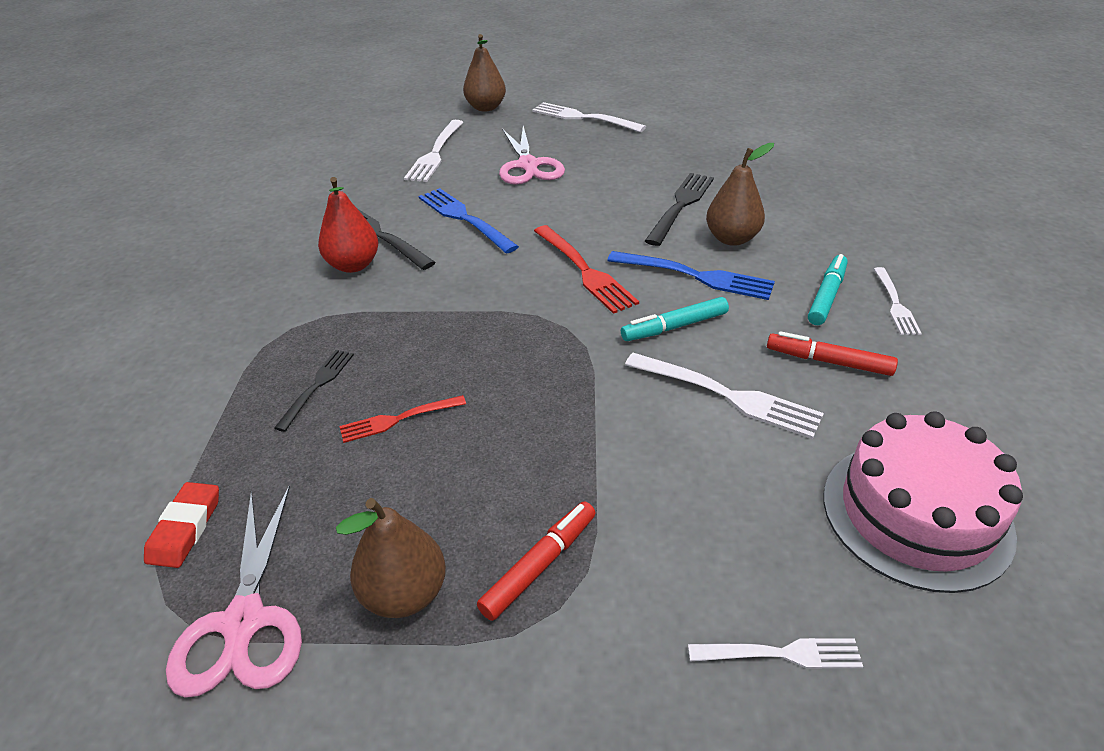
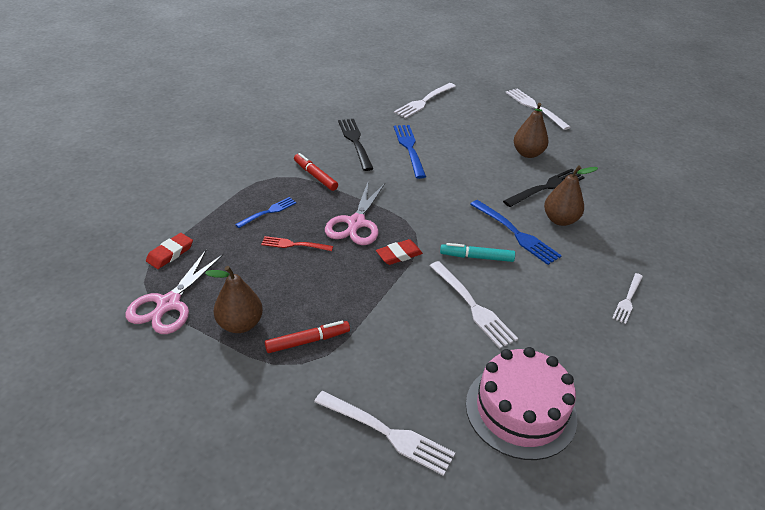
camera: 25 degrees right, 0 degrees up
(317, 386) = (268, 212): black fork -> blue fork
(353, 265) = (330, 154): red pear -> none
(486, 108) = (478, 80): brown pear -> brown pear (528, 153)
(528, 165) = (473, 128): pink scissors -> pink scissors (356, 223)
(569, 367) = (399, 255): none -> red eraser
(584, 270) = (452, 205): red fork -> none
(781, 654) = (387, 433): white fork -> white fork, size x1.62
(826, 296) = (587, 277): turquoise marker -> none
(828, 361) = (550, 313): red marker -> red marker (315, 176)

